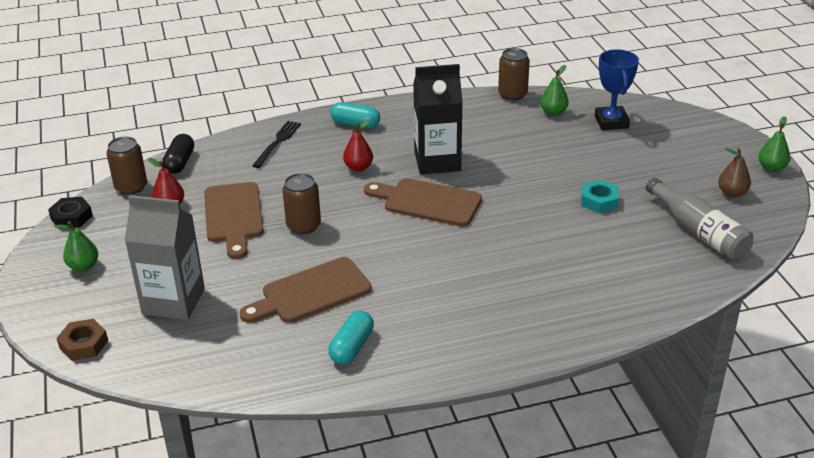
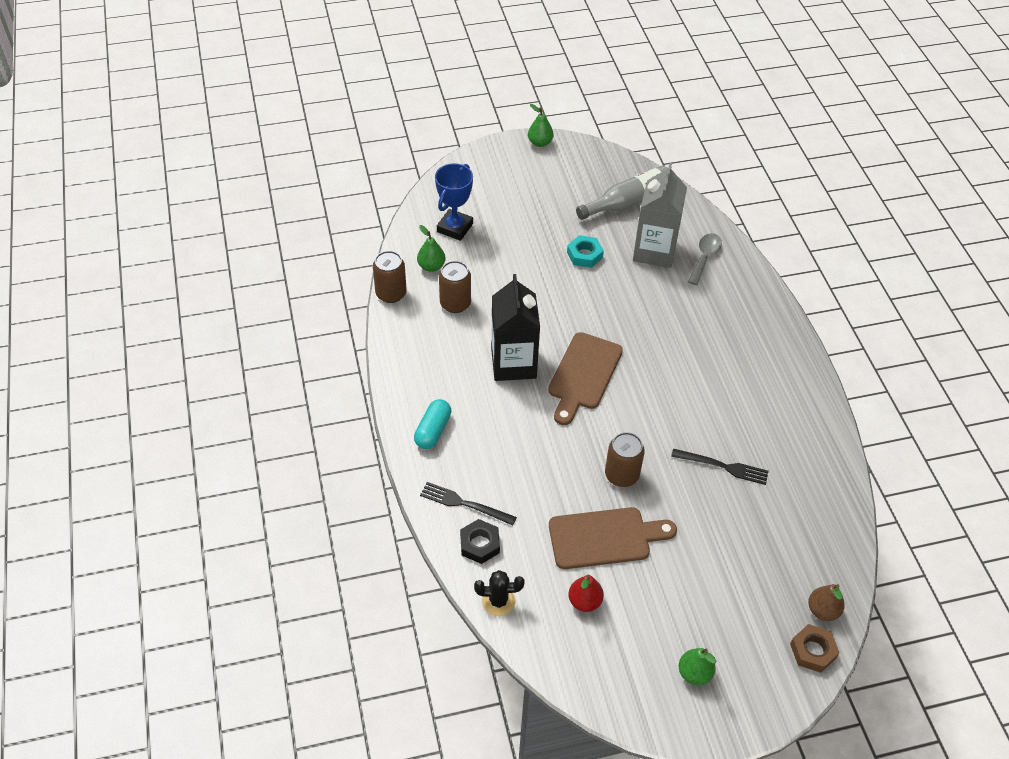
camera: 90 degrees left, 15 degrees up
(71, 217) = (606, 703): black nut -> black nut (479, 544)
(131, 187) = (547, 647): brown can -> brown can (455, 303)
(173, 301) = (744, 579): grey carton -> grey carton (654, 251)
(180, 162) = (498, 601): black capsule -> black cactus
(311, 293) = (723, 467): brown cutting board -> black fork
(352, 347) = (791, 436): turquoise capsule -> none
(358, 167) = (520, 429): red pear -> none
(611, 122) = (455, 228): blue trophy -> blue trophy turned 60 degrees counterclockwise
(625, 289) = (705, 257): none -> grey spoon
(732, 193) = (575, 173): brown pear -> brown pear (822, 610)

